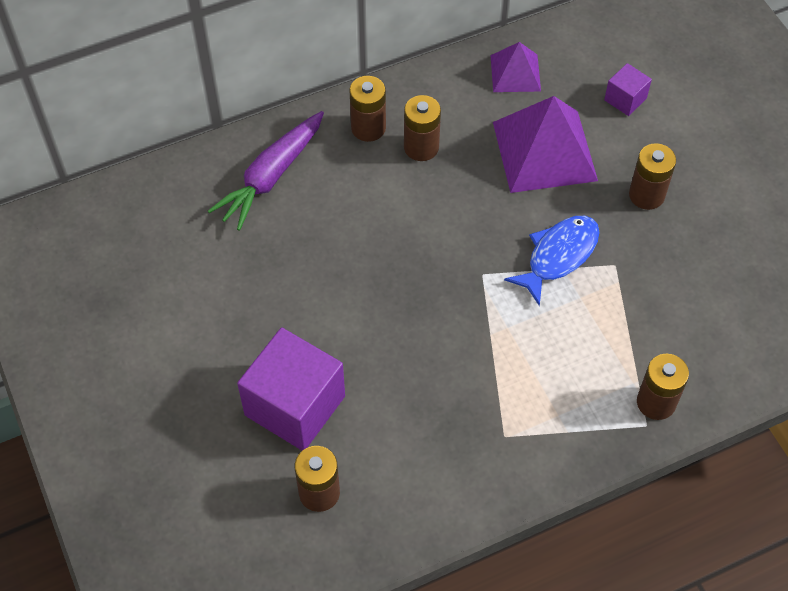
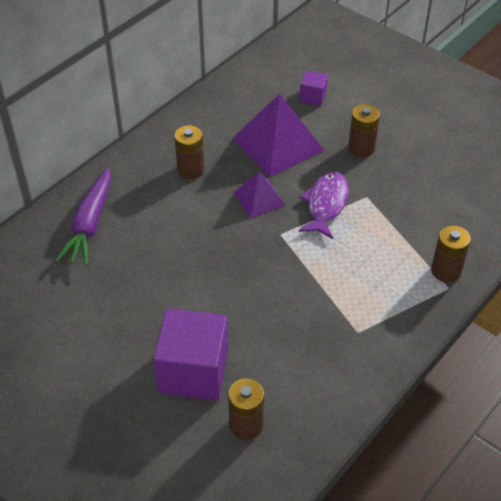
camera: 25 degrees left, 10 degrees down
(368, 128) = (145, 170): brown battery -> none
(515, 73) = (230, 104): purple pyramid -> purple pyramid (259, 199)
(558, 256) = (326, 204): blue fish -> purple fish

